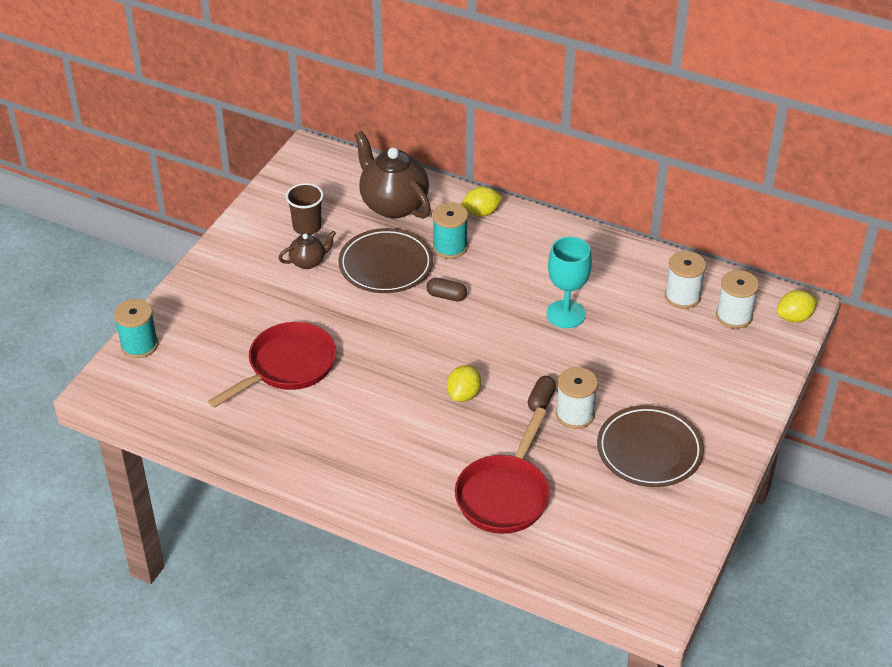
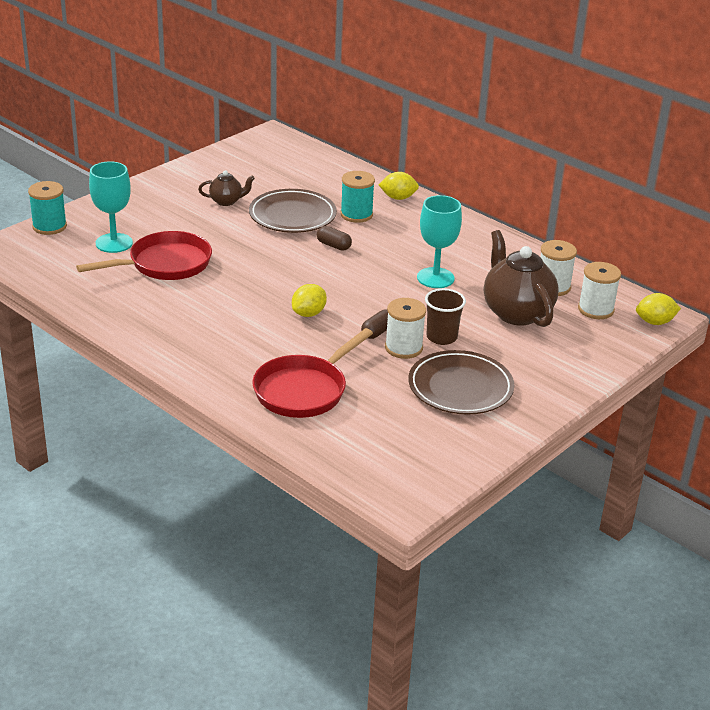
camera: 15 degrees right, 10 degrees down
(220, 351) = (114, 243): none -> turquoise goblet
(307, 227) = (240, 179): brown cup -> brown cup (441, 337)
(393, 204) = (323, 179): brown teapot -> brown teapot (516, 312)

